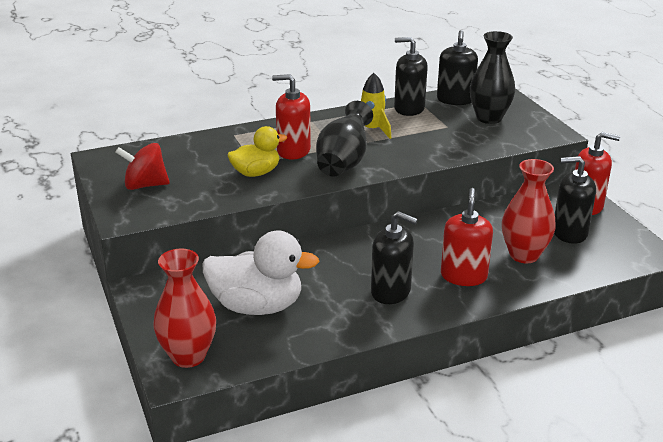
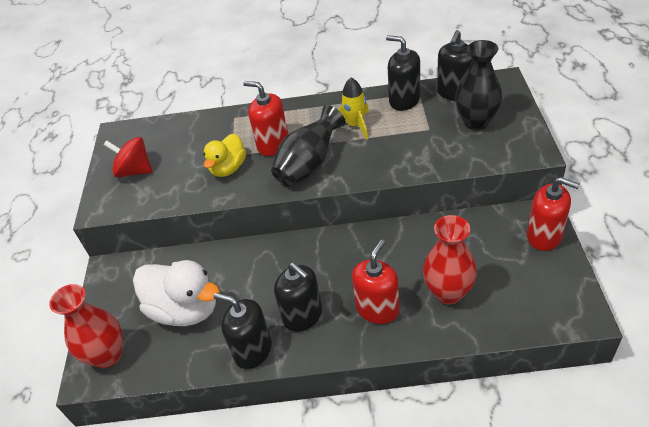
camera: 25 degrees right, 15 degrees up
(256, 173) = (228, 168): yellow duck -> yellow duck turned 120 degrees clockwise
(569, 233) = (508, 271): black soap dispenser -> black soap dispenser (253, 350)

